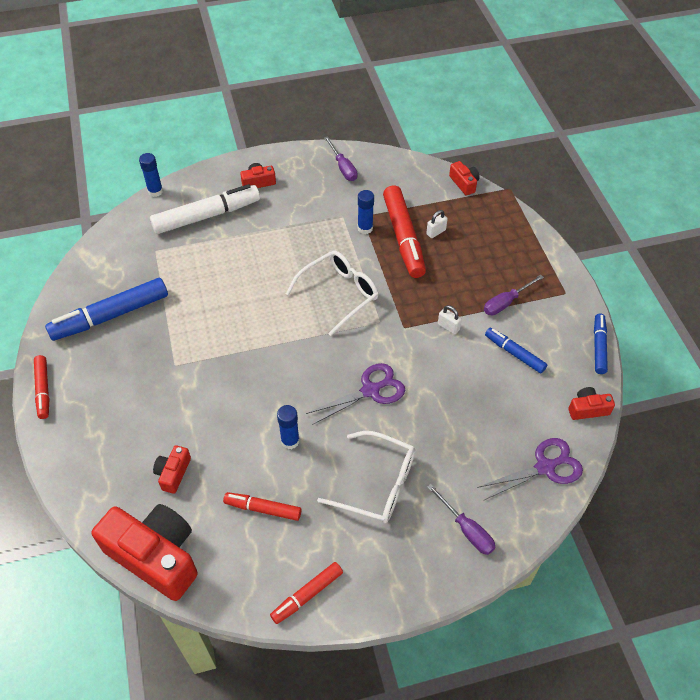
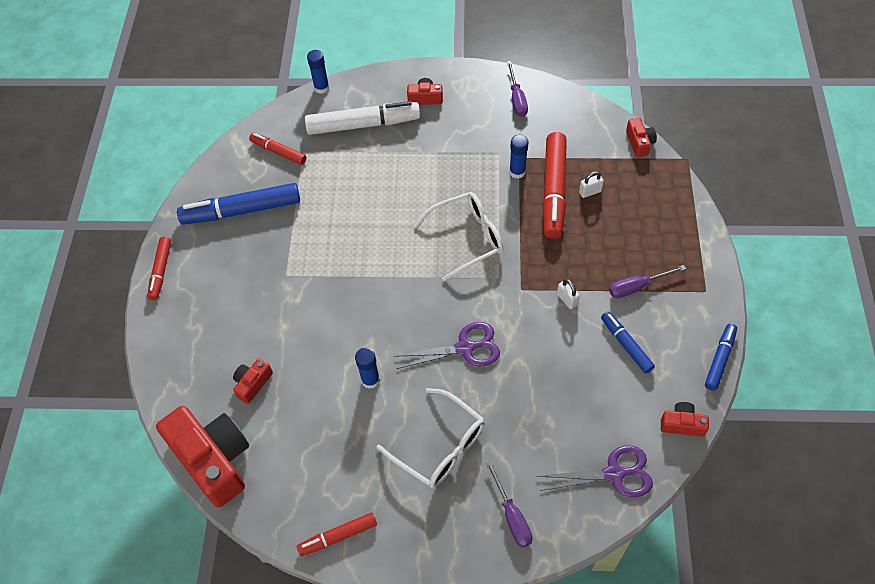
camera: 20 degrees right, 5 degrees up
(263, 509) = (323, 441): red marker -> red marker (278, 152)

